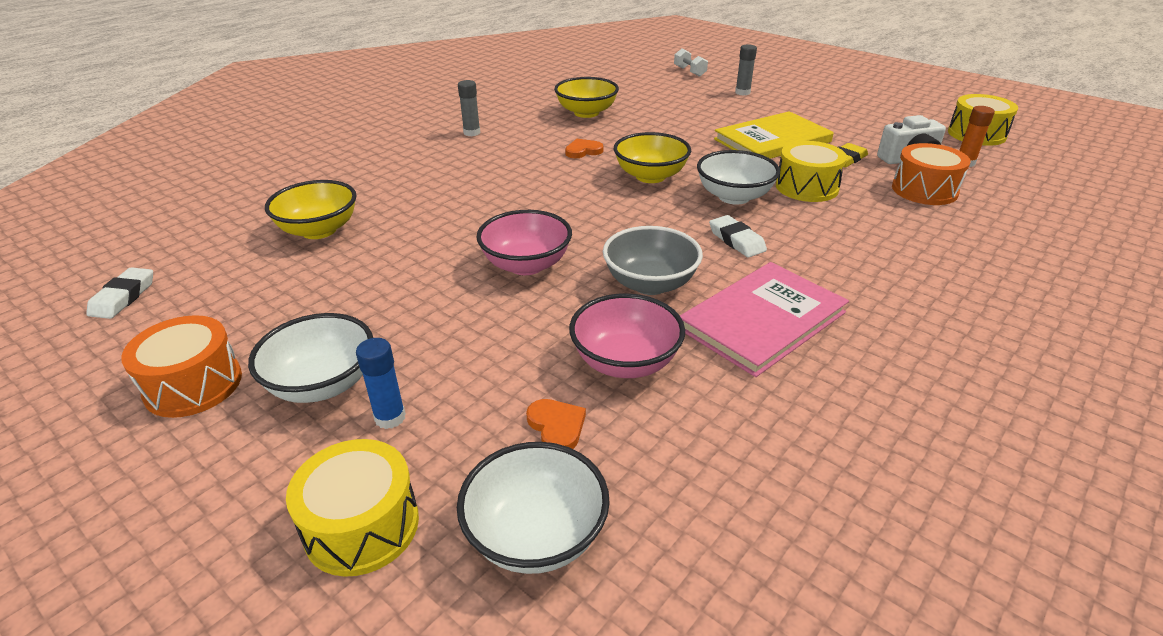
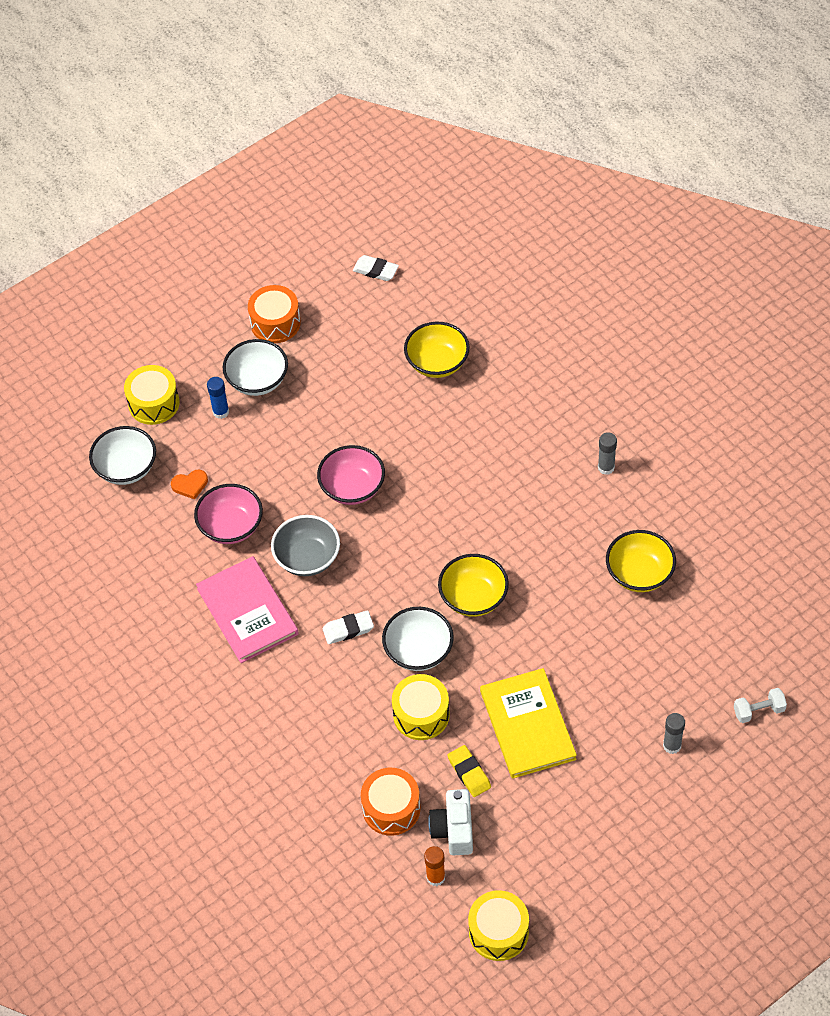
camera: 105 degrees right, 20 degrees up
(583, 151) = (540, 554): orange heart -> none

